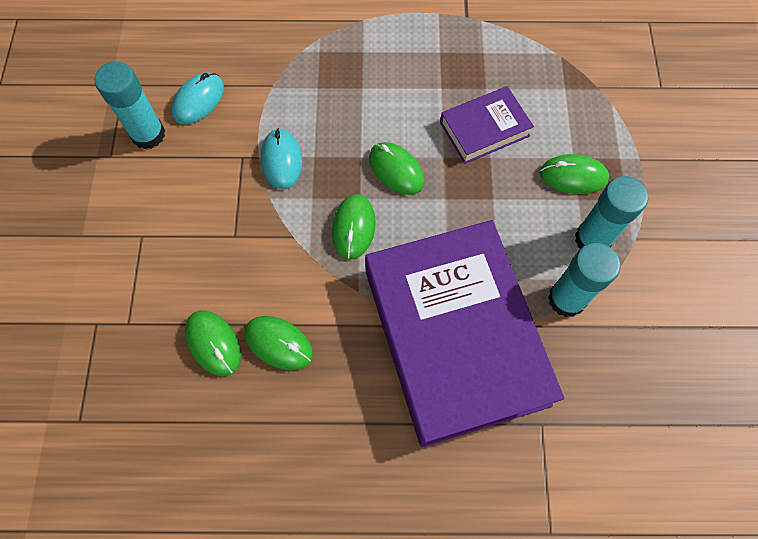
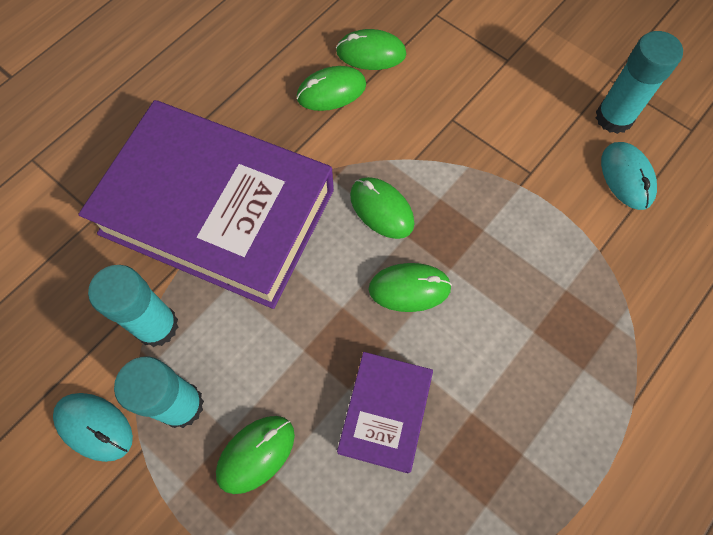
camera: 130 degrees right, 0 degrees up
(281, 160) = (501, 201): turquoise mouse -> turquoise mouse (94, 427)

